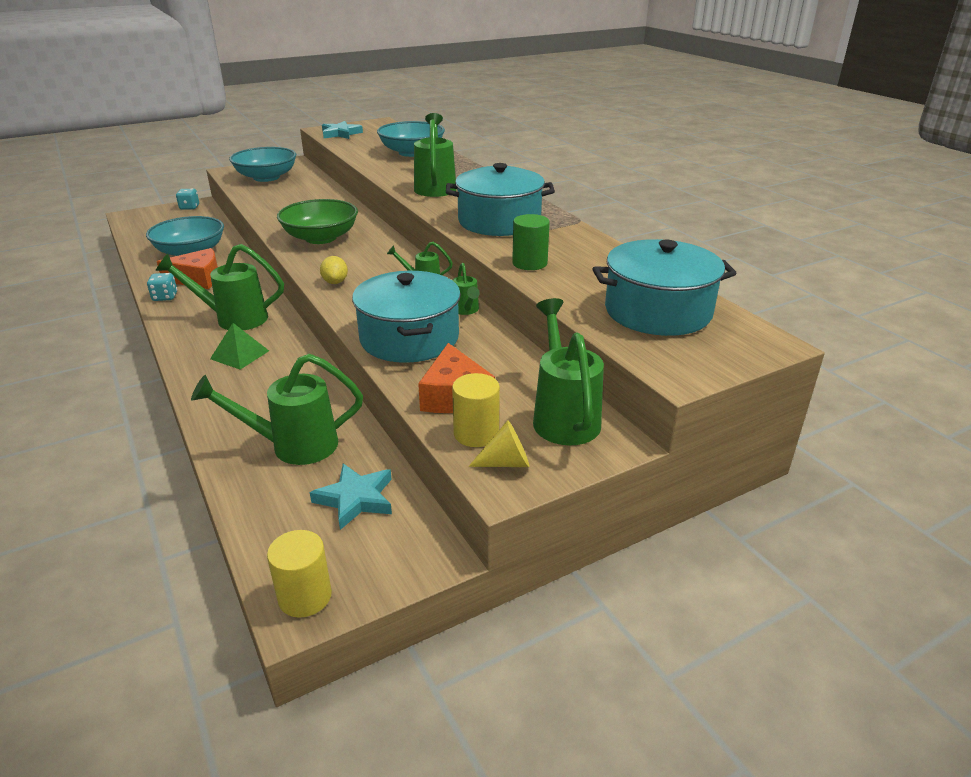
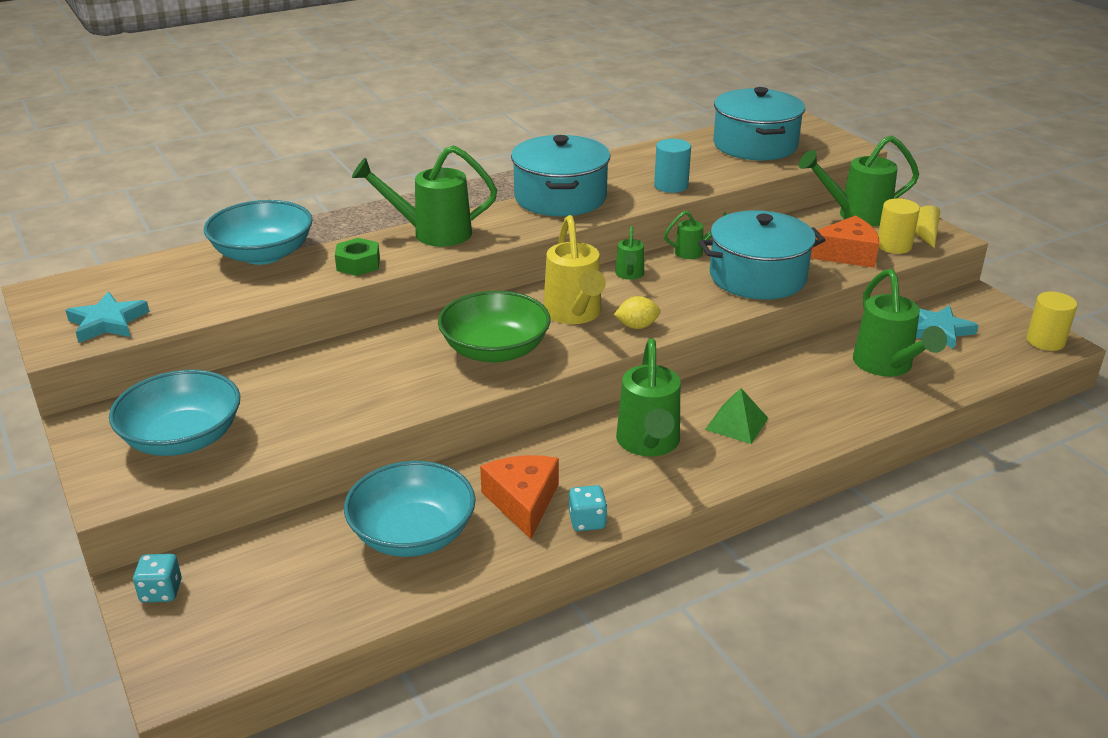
camera: 90 degrees left, 0 degrees up
(361, 261) = (574, 315): none -> yellow watering can
(392, 171) = (358, 264): none -> green nut
(529, 263) = (671, 186): green cylinder -> turquoise cylinder

